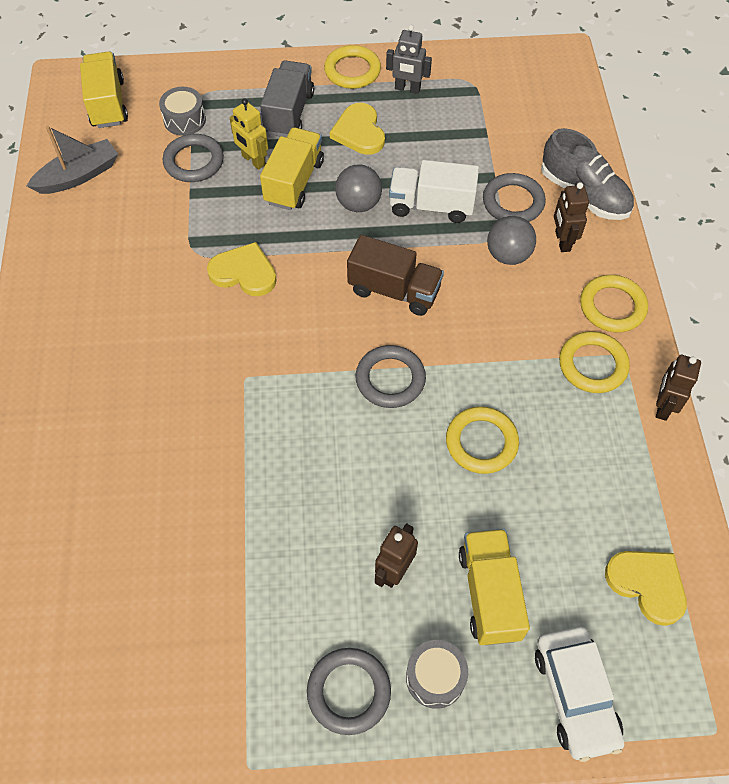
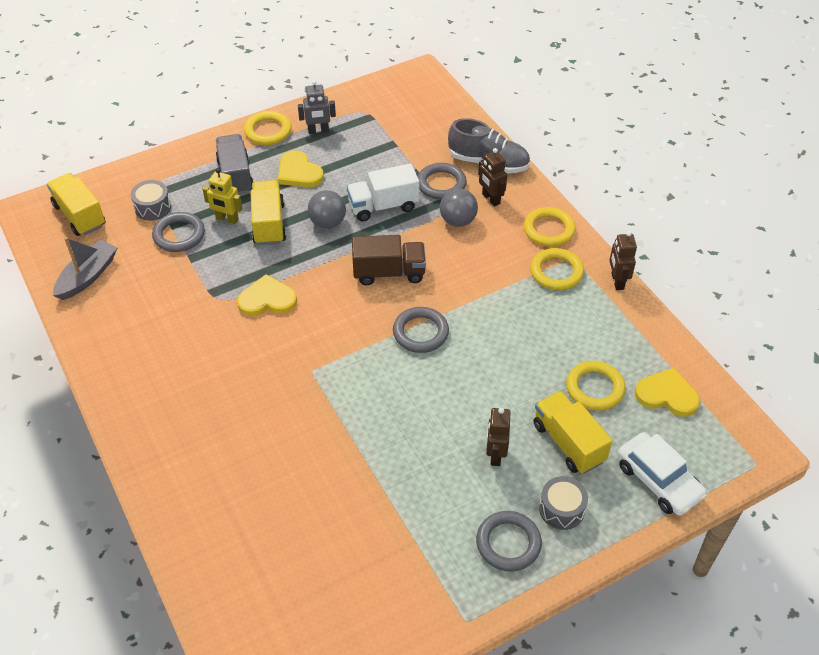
camera: 25 degrees left, 10 degrees down
(481, 442) = (508, 349): yellow ring -> yellow ring (594, 388)

